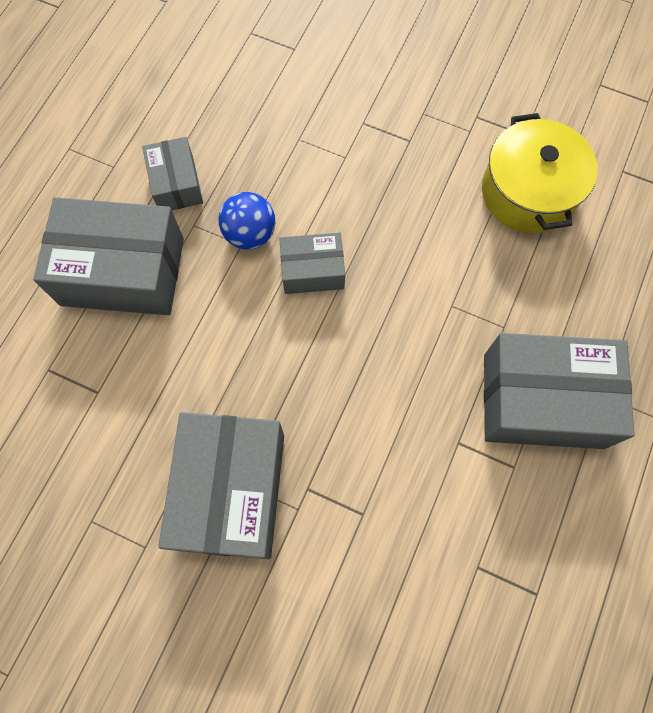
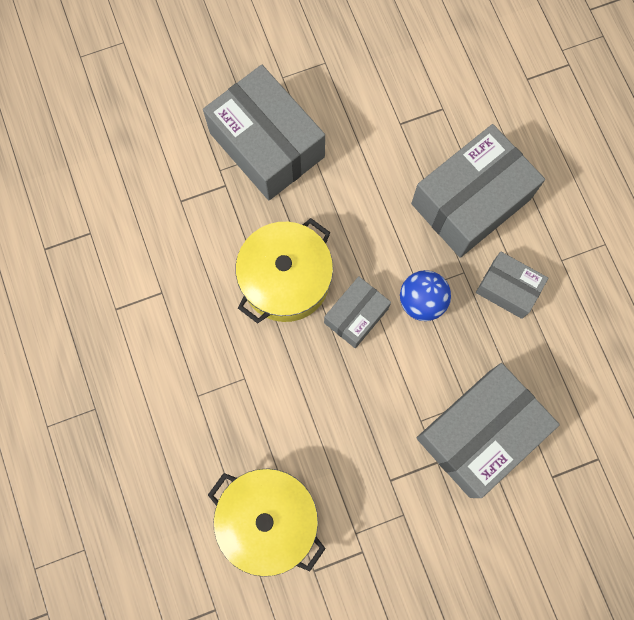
camera: 135 degrees right, 5 degrees up
(339, 352) = (286, 279): none -> yellow pot
(543, 401) = (131, 368): grey box -> grey box (479, 433)

